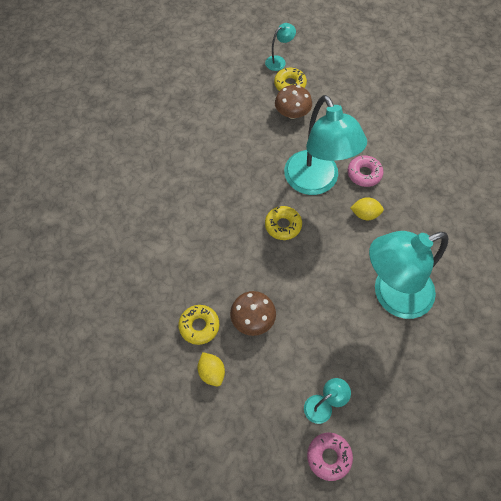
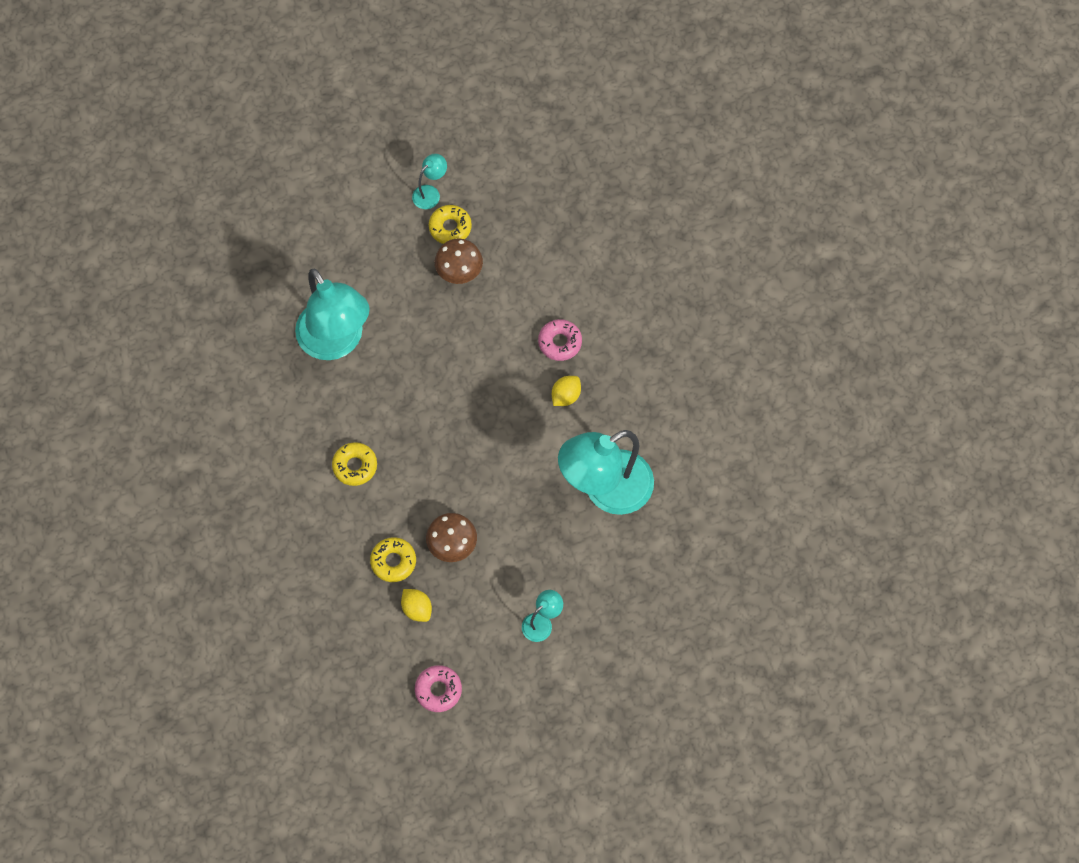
camera: 10 degrees left, 5 degrees up
(283, 225) = (470, 426): yellow donut -> yellow donut (355, 466)
(316, 182) = (502, 363): turquoise lamp -> turquoise lamp (336, 342)
(329, 457) = (554, 672): pink donut -> pink donut (438, 690)
(365, 214) = (566, 396): yellow lemon -> yellow lemon turned 45 degrees counterclockwise

